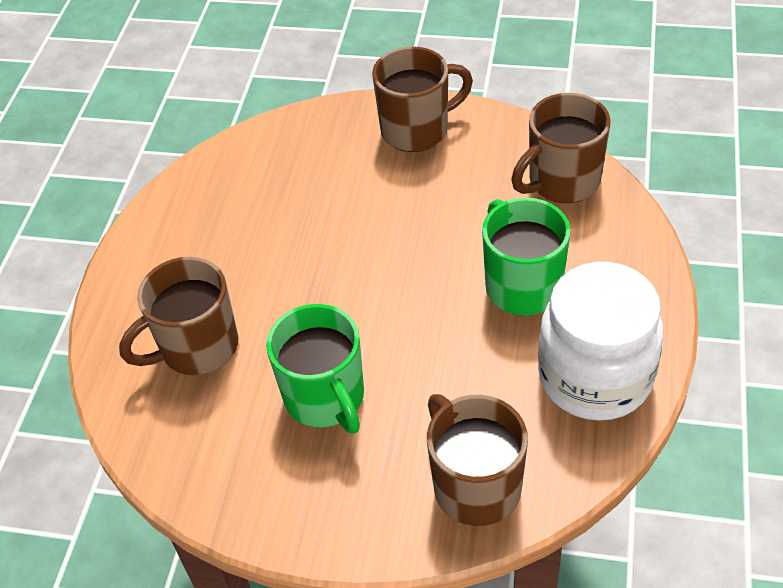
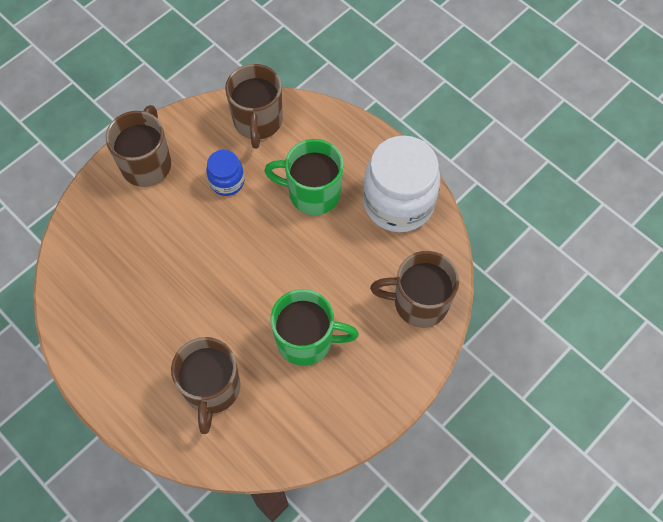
camera: 60 degrees left, 15 degrees up
(460, 203) = (227, 182): none -> blue jar

